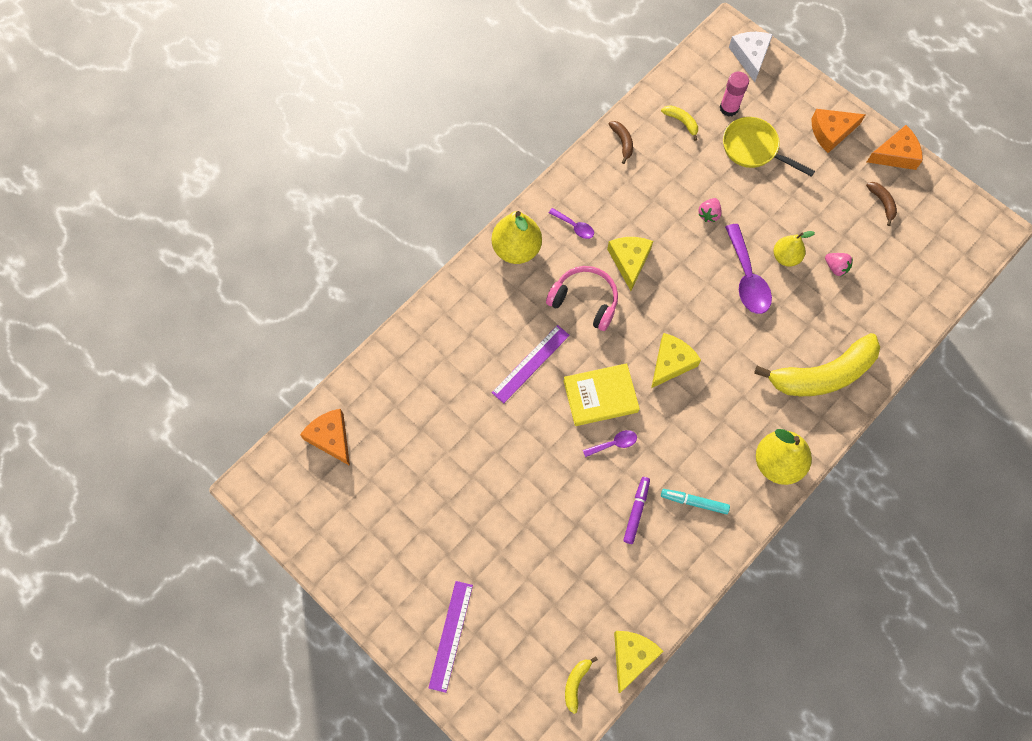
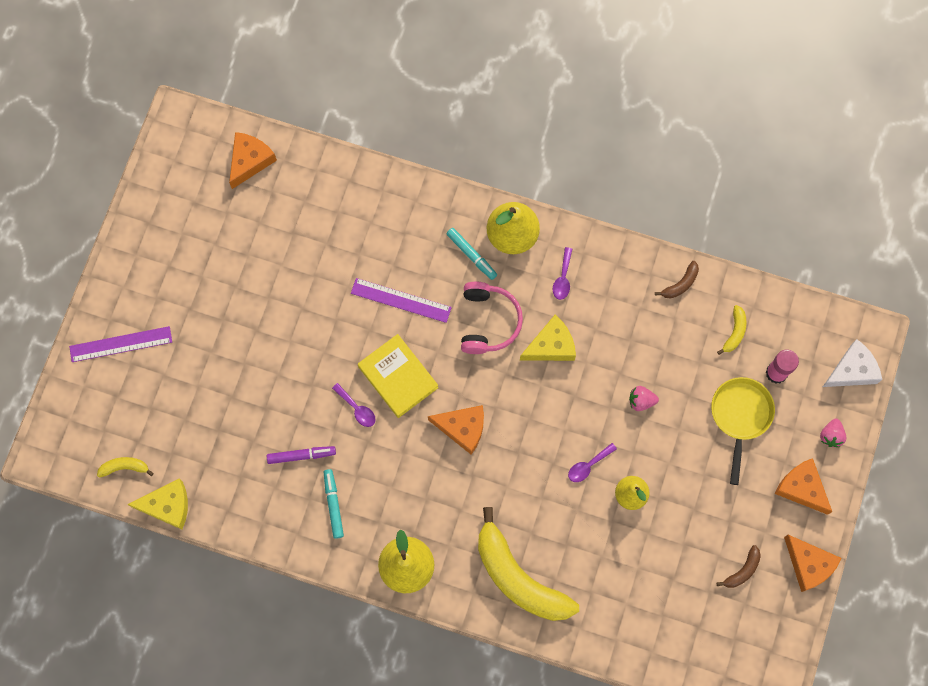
camera: 65 degrees right, 5 degrees up
(518, 288) = (471, 255): none -> turquoise marker
(671, 363) = (462, 428): yellow cheese -> orange cheese
(747, 278) = (588, 465): purple spoon -> purple spoon, size x0.52
(836, 267) = (643, 549): pink strawberry -> pink strawberry (831, 435)

